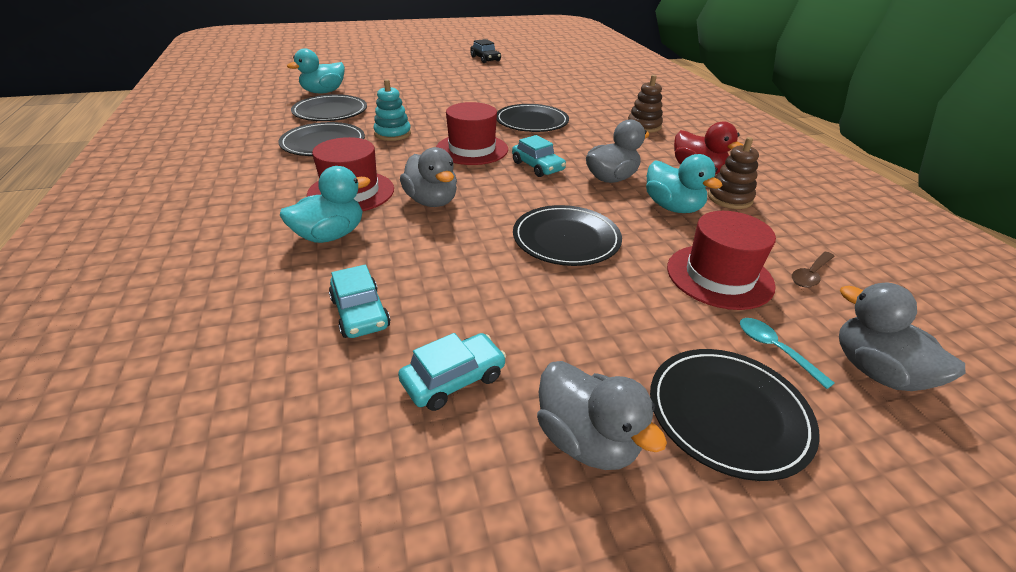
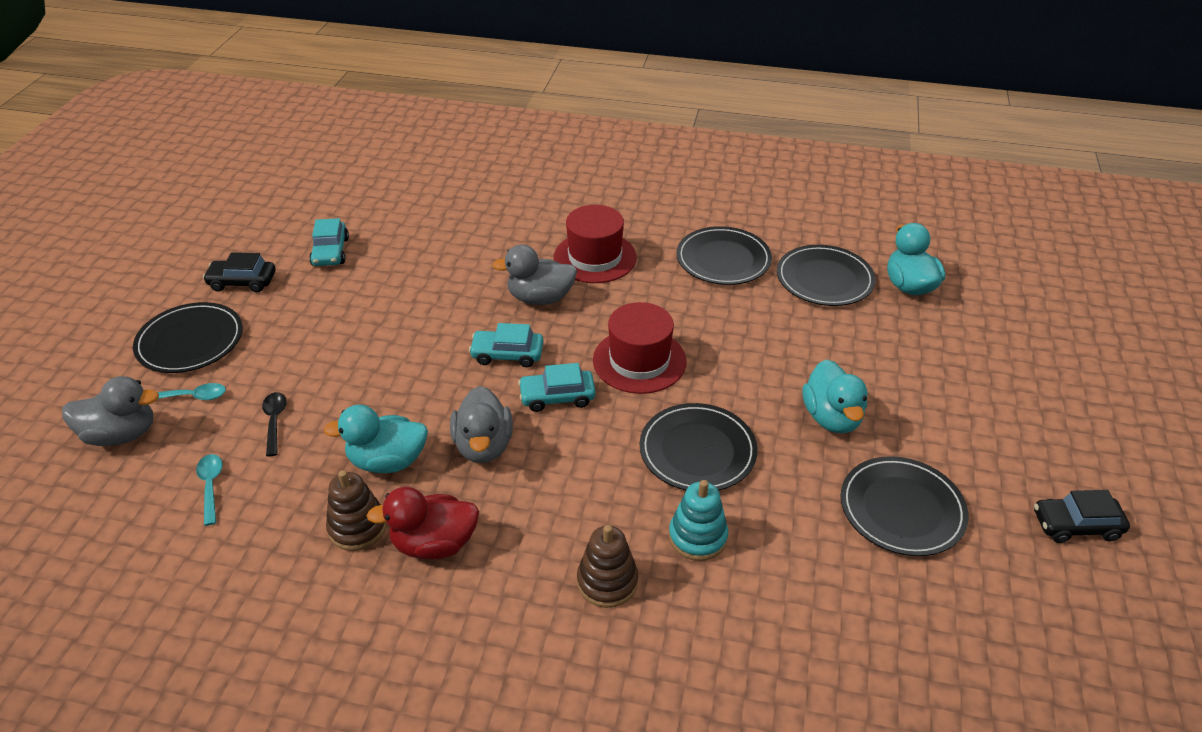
camera: 120 degrees right, 5 degrees up
(330, 235) = (528, 235): turquoise duck -> turquoise duck (831, 417)
(360, 313) = (422, 232): turquoise car -> turquoise car (507, 354)
(392, 134) = (723, 312): turquoise stacking toy -> turquoise stacking toy (697, 537)
(566, 239) = (409, 355): black plate -> black plate (902, 509)
(587, 440) = (242, 282): grey duck -> black car
(719, 276) = (274, 421): red hat -> black spoon
(810, 275) = (211, 486): brown spoon -> turquoise spoon

